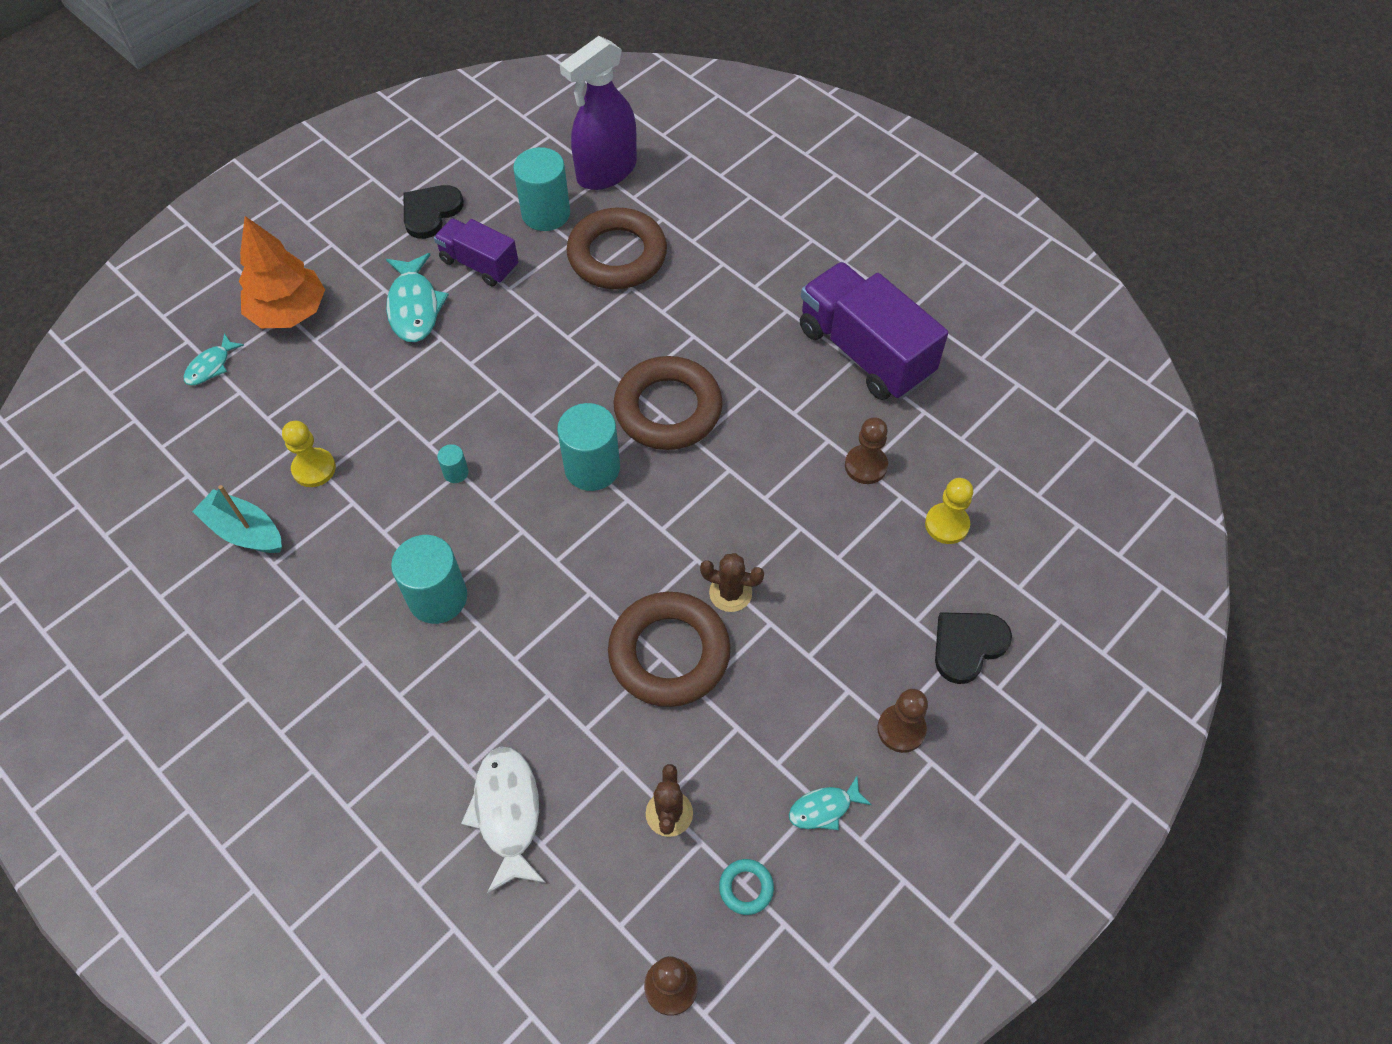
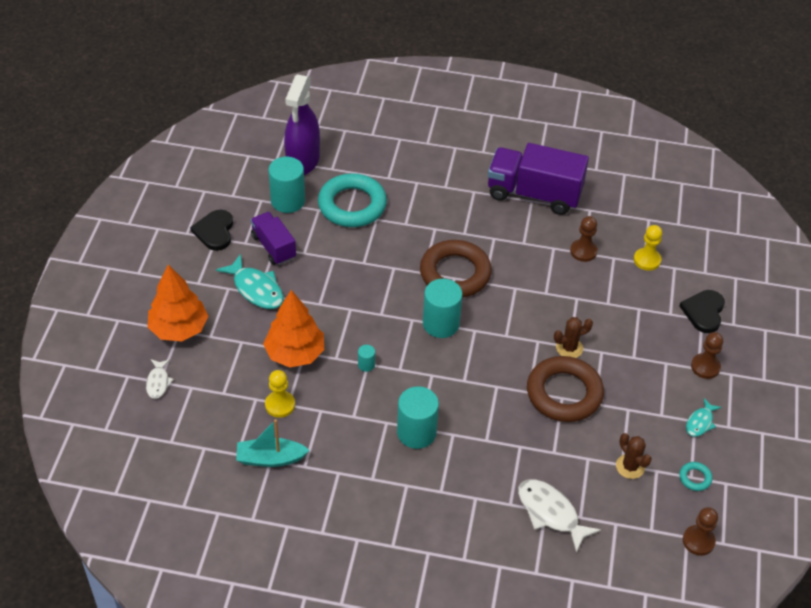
camera: 35 degrees left, 10 degrees down
(211, 366) = (158, 382): turquoise fish -> white fish
(387, 412) = (295, 353): none -> orange tree
(479, 264) = (273, 247): purple truck -> purple truck turned 60 degrees clockwise
(617, 255) = (352, 205): brown ring -> turquoise ring

